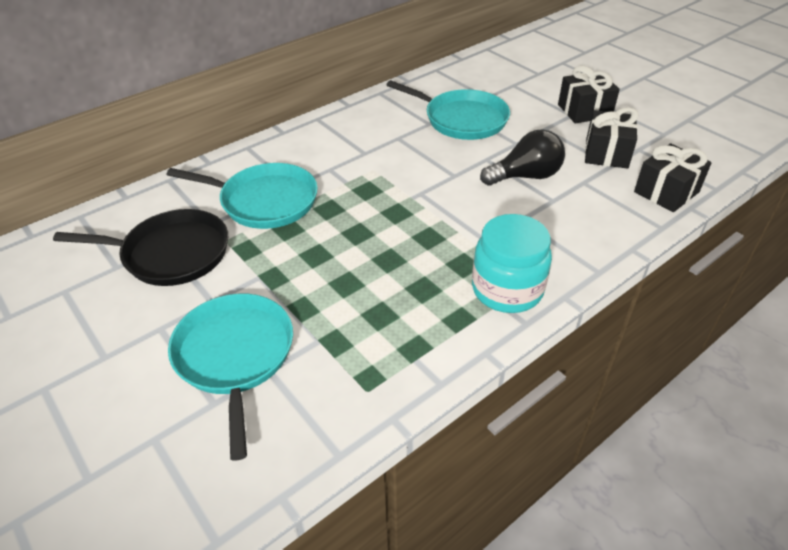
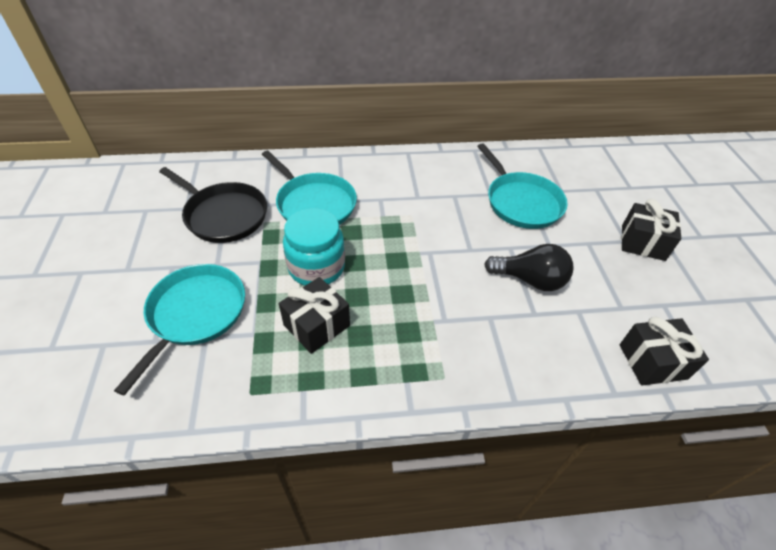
camera: 30 degrees right, 5 degrees up
(507, 289) = (422, 373): turquoise jar -> turquoise jar (316, 267)
(606, 153) = (627, 294): black gift -> black gift (317, 325)

